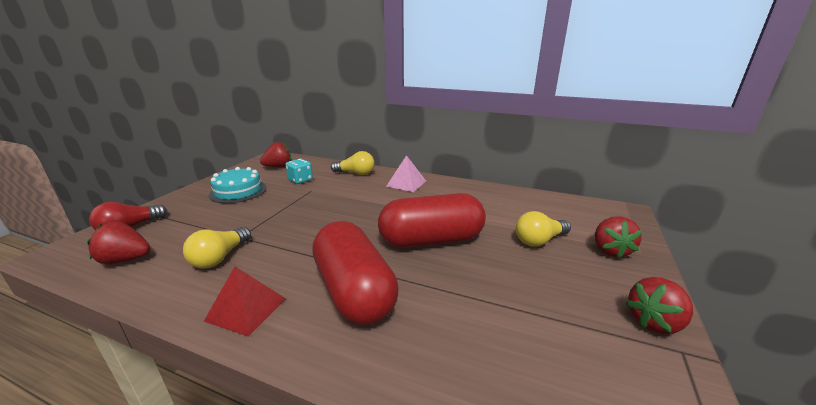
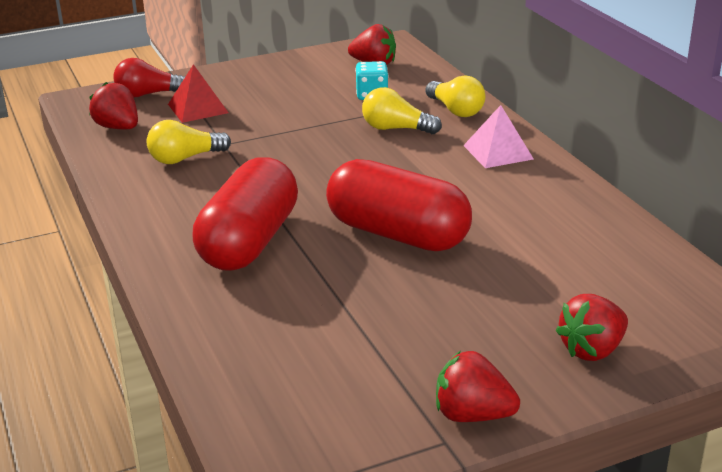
camera: 45 degrees right, 5 degrees up
(238, 191) = (285, 85): turquoise cake -> none
(246, 309) = (154, 213): red pyramid -> red pyramid (197, 108)
(539, 240) = (524, 295): yellow light bulb -> yellow light bulb (396, 129)

